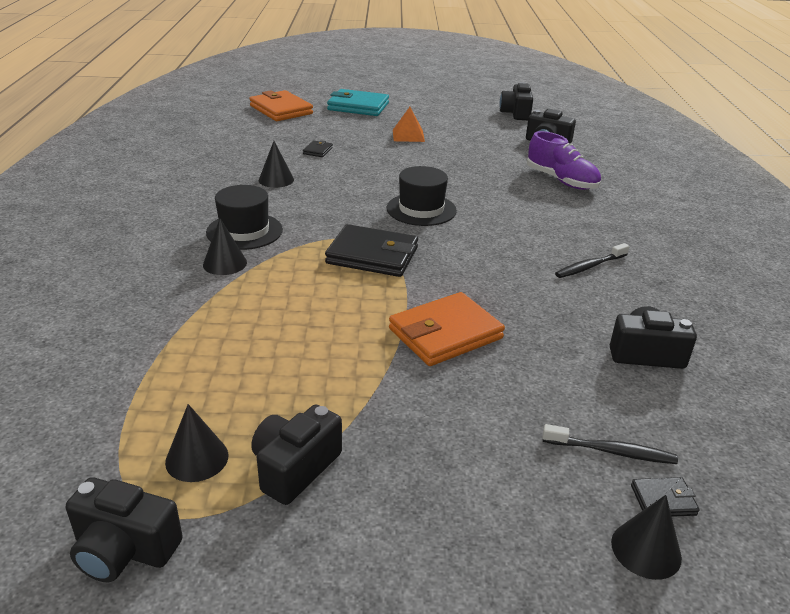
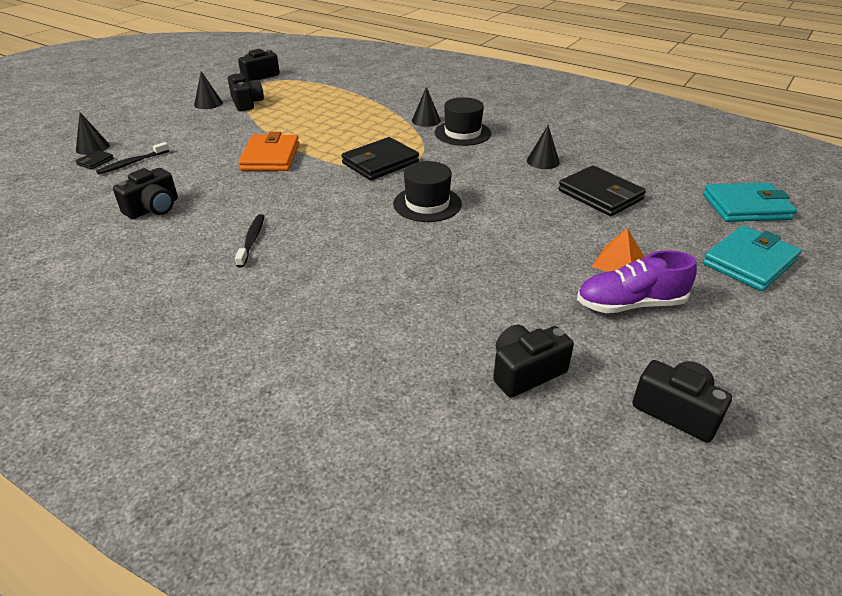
camera: 125 degrees right, 5 degrees up
(197, 458) = (281, 90): black cone -> black cone (208, 103)
(281, 110) = (746, 207): orange wallet -> turquoise wallet
(318, 151) = (600, 195): black wallet -> black wallet, size x2.22
(561, 181) = (404, 315): purple shoe -> purple shoe (630, 304)

